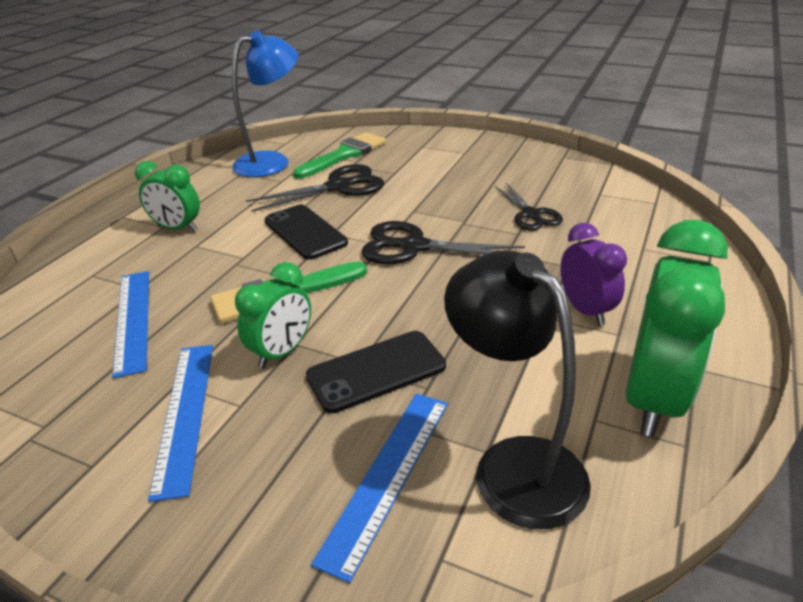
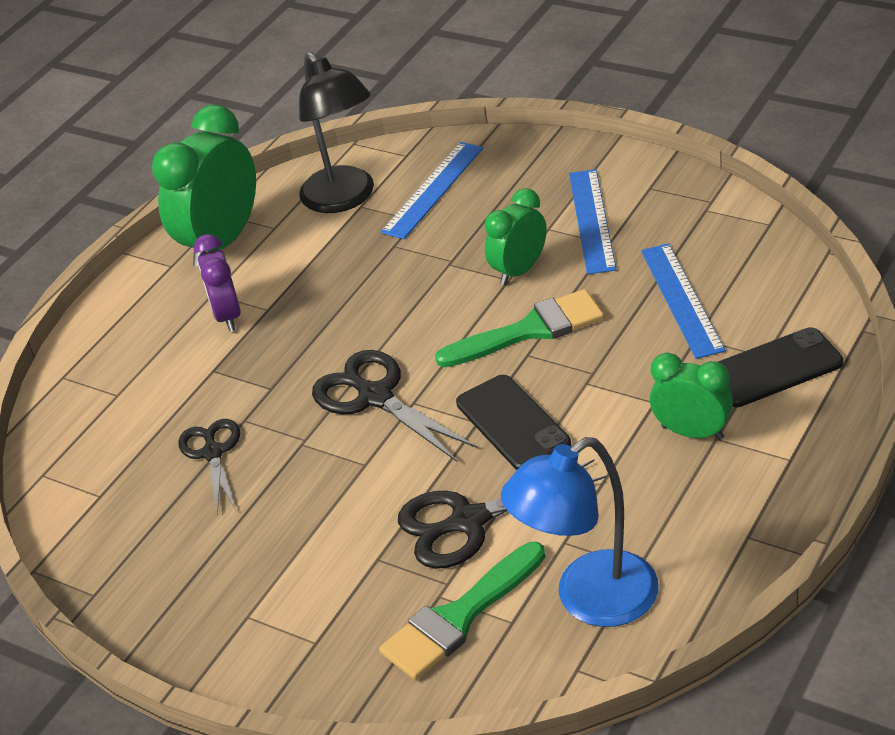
camera: 170 degrees left, 5 degrees up
(376, 371) = (434, 256): black phone -> black phone (774, 368)
(414, 247) = (375, 397): black scissors -> black scissors turned 150 degrees counterclockwise

